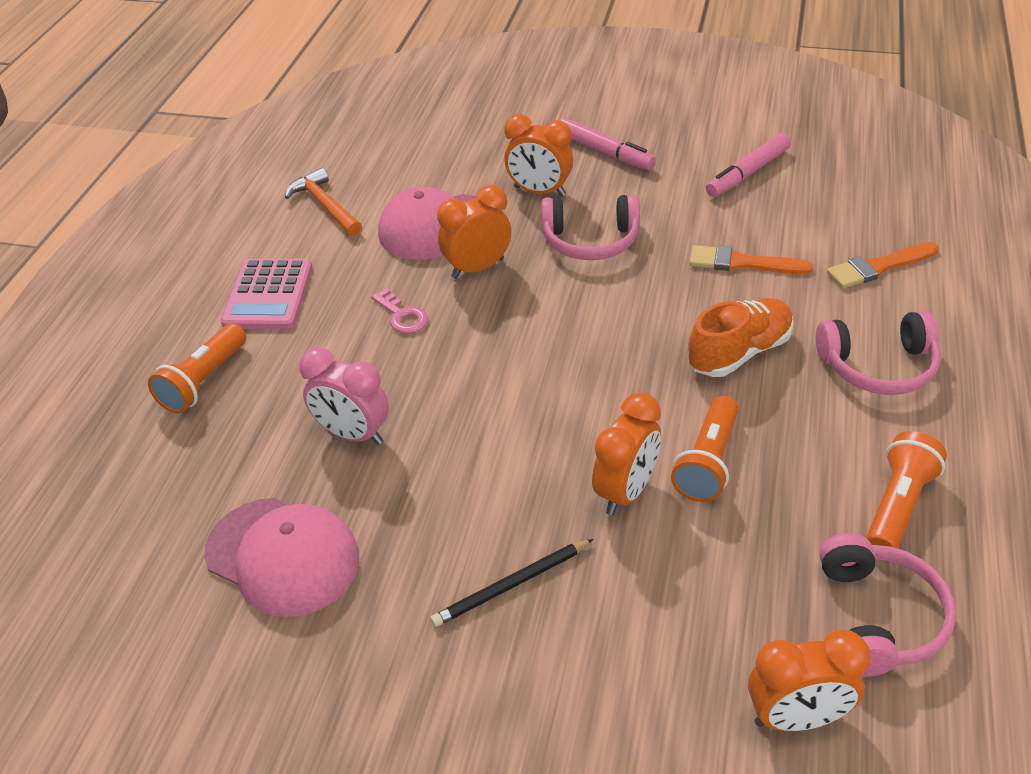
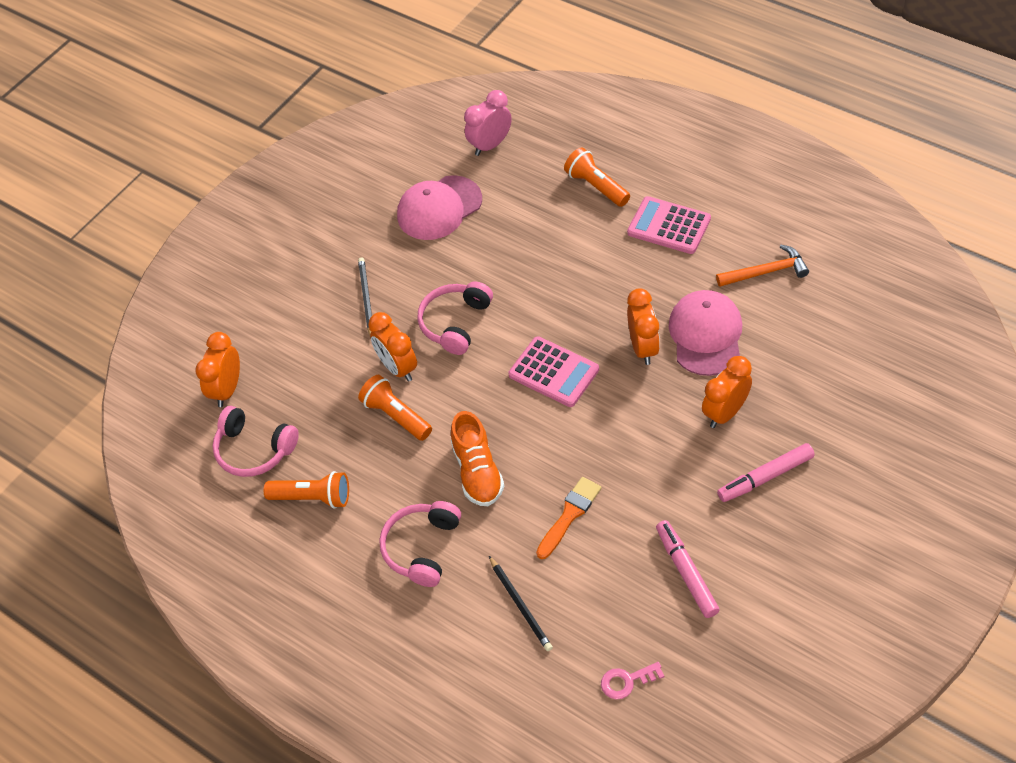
camera: 115 degrees right, 10 degrees up
(353, 434) = (512, 250): pink clock -> pink clock (490, 145)
(402, 316) = (610, 294): pink key -> pink key (626, 681)
(551, 331) = (554, 372): none -> pink calculator
(590, 240) = (643, 426): pink headphones -> pink headphones (455, 323)
(878, 267) = (520, 605): orange brush -> black pencil
(898, 505) = (313, 497): orange flashlight -> orange flashlight turned 45 degrees counterclockwise

